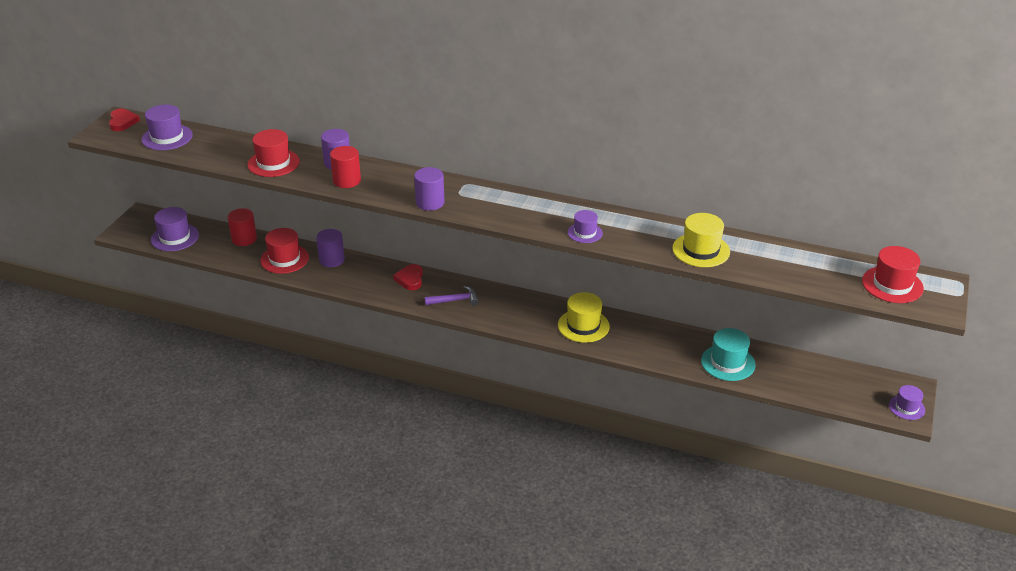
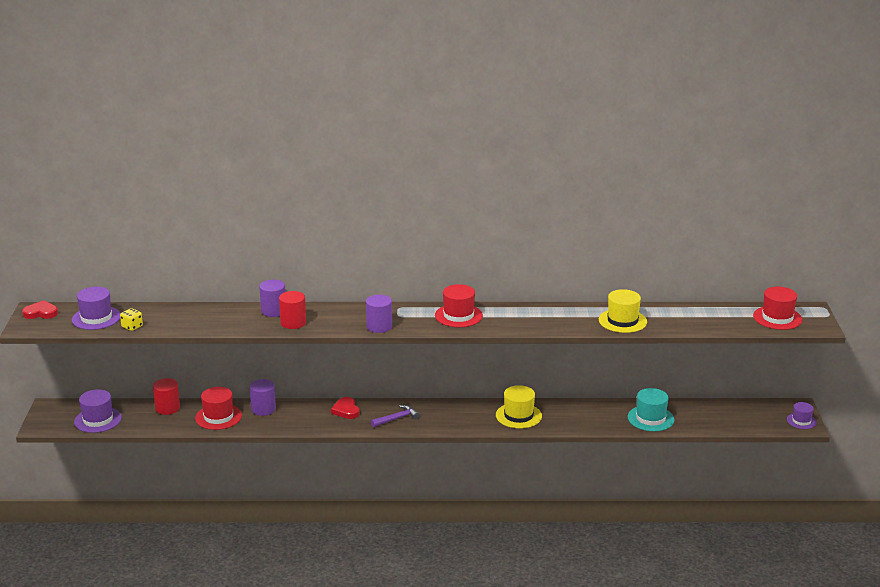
camera: 20 degrees left, 10 degrees down
(122, 122) = (41, 313): red heart -> red heart turned 60 degrees counterclockwise
(192, 154) = (132, 327): none -> yellow dice
(273, 163) = (215, 321): red hat -> red hat (458, 315)
(585, 233) = (523, 325): purple hat -> none

